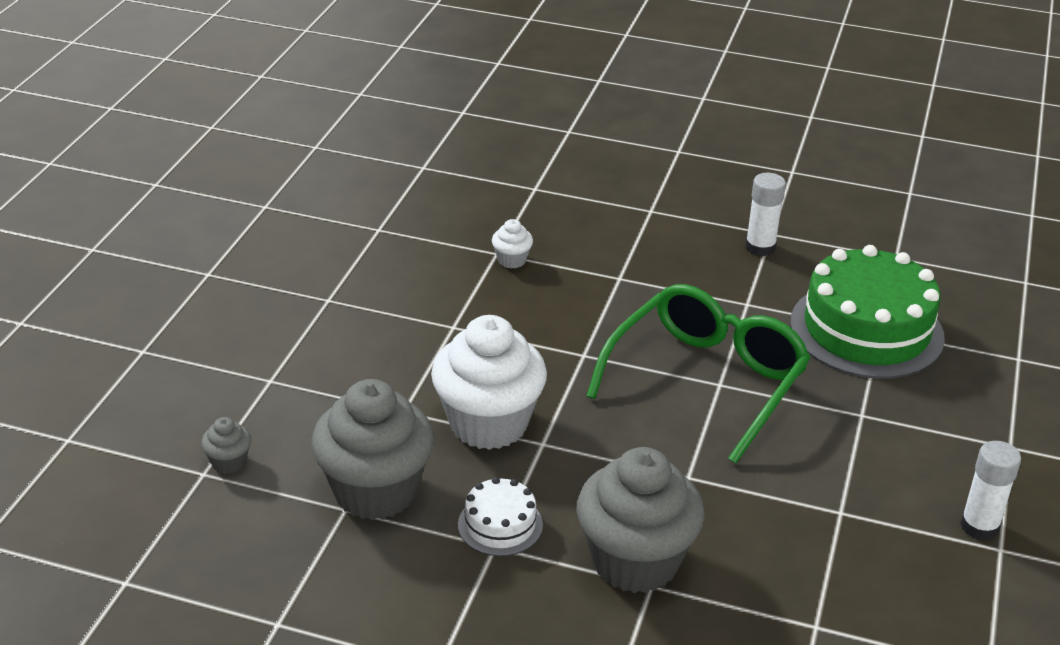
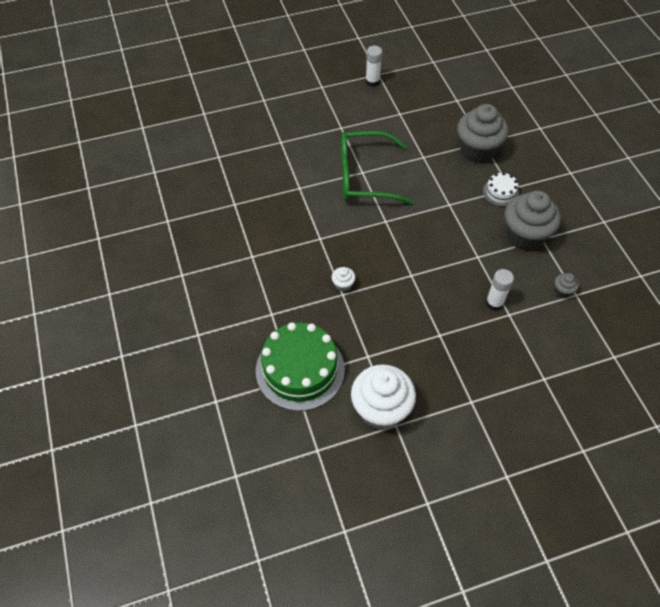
camera: 125 degrees left, 20 degrees up
(488, 423) = (456, 226): white cupcake -> white cupcake (381, 410)
(760, 247) = (250, 202): white glue stick -> white glue stick (494, 303)
(866, 330) = (284, 146): green cake -> green cake (300, 370)

